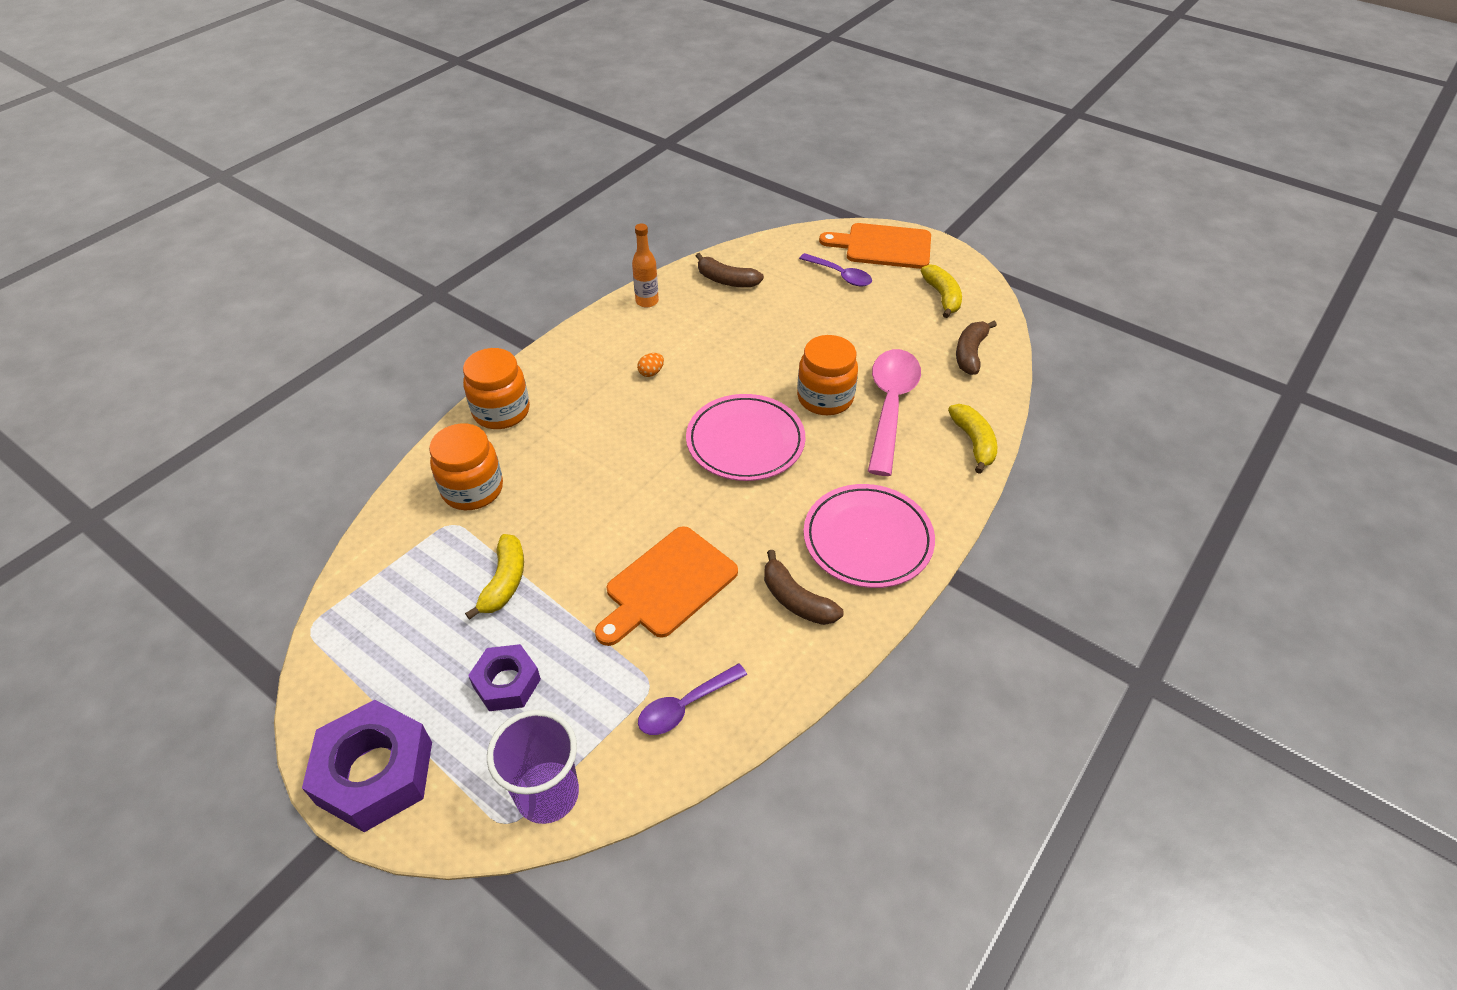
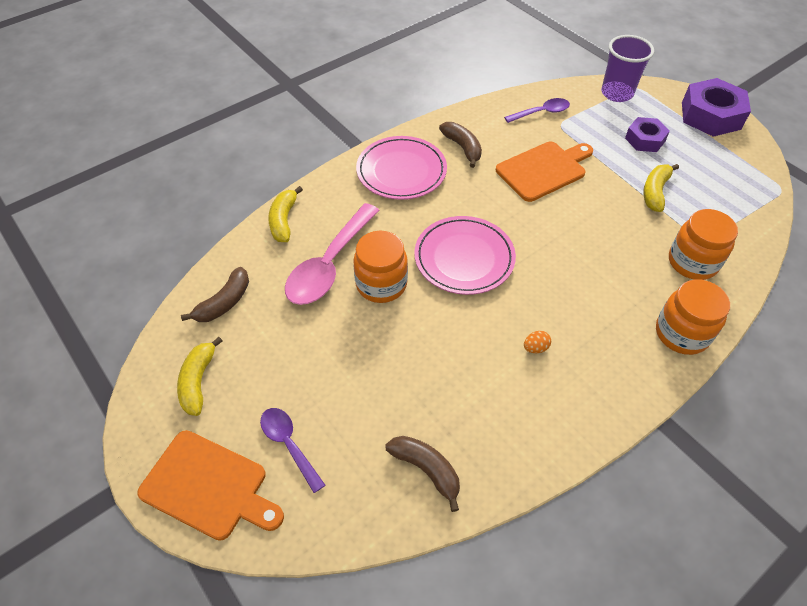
camera: 165 degrees left, 5 degrees up
(647, 301) = (529, 455): orange bottle -> none

